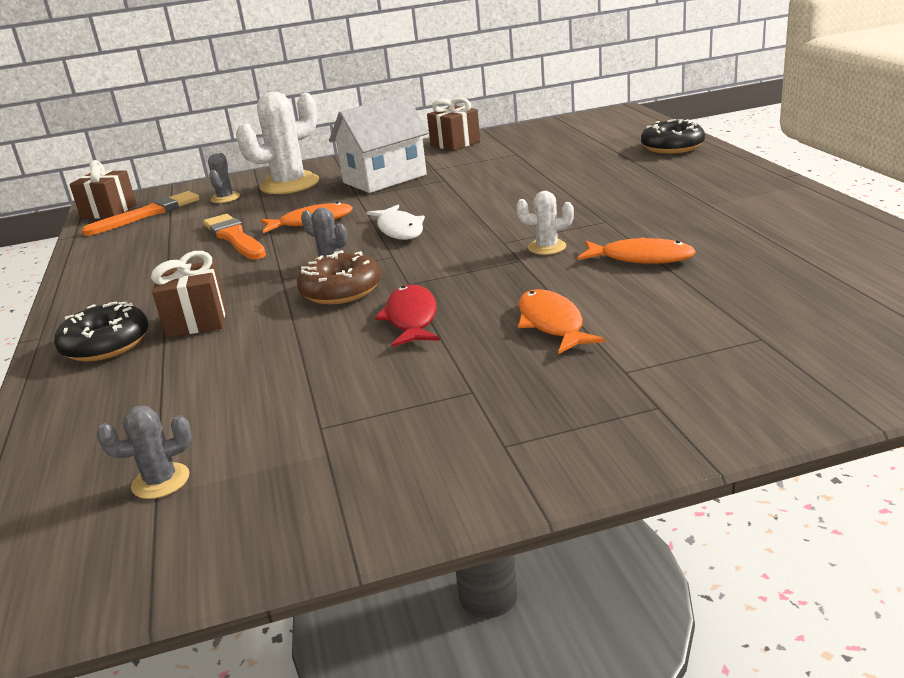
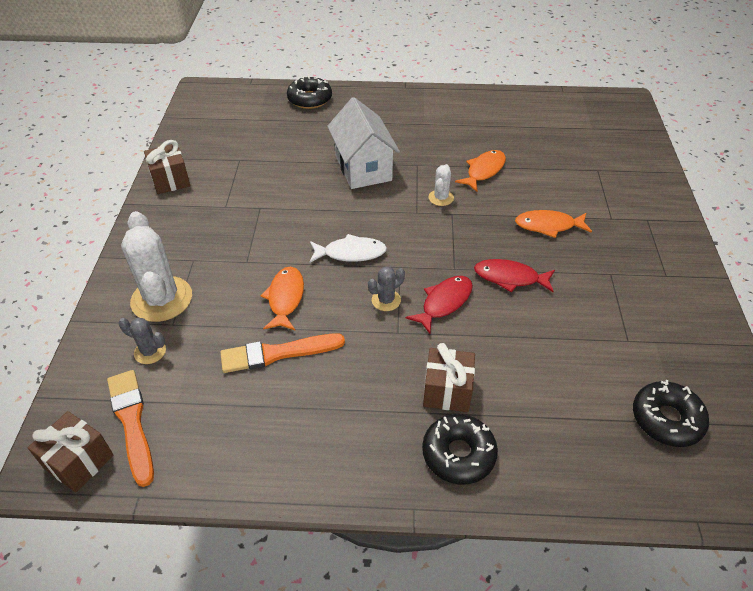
camera: 75 degrees left, 20 degrees up
(161, 481) = (666, 419): grey cactus -> black donut
(341, 290) = (444, 303): brown donut -> red fish
(384, 179) = (218, 238): white house -> white house (363, 168)

